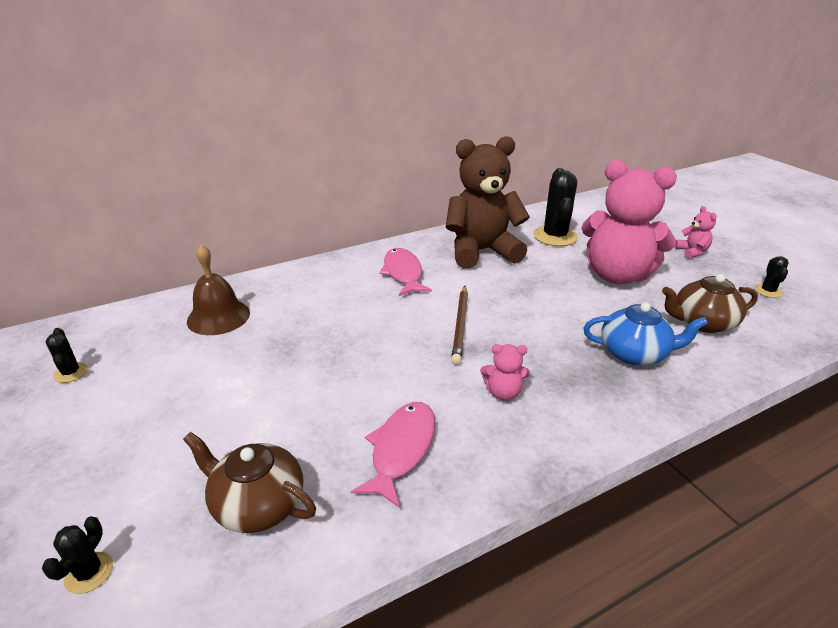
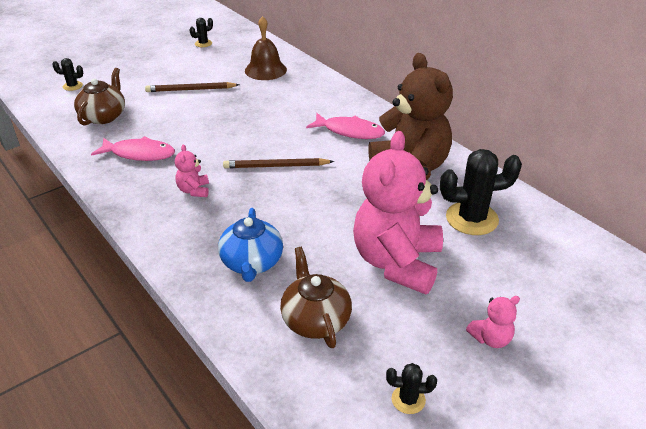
camera: 80 degrees right, 5 degrees up
(228, 390) = (191, 89): none -> brown pencil
(403, 273) = (349, 131): pink fish -> pink fish turned 45 degrees clockwise

